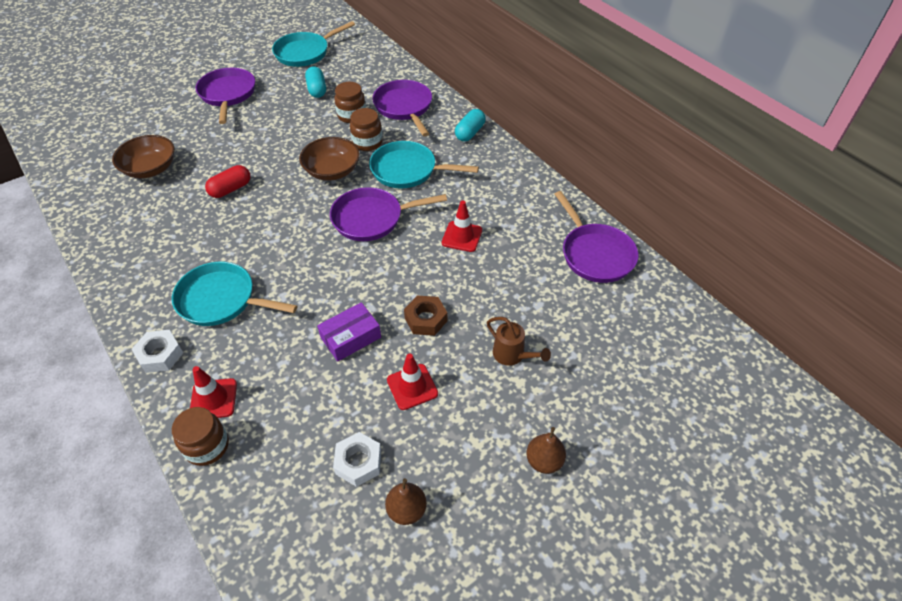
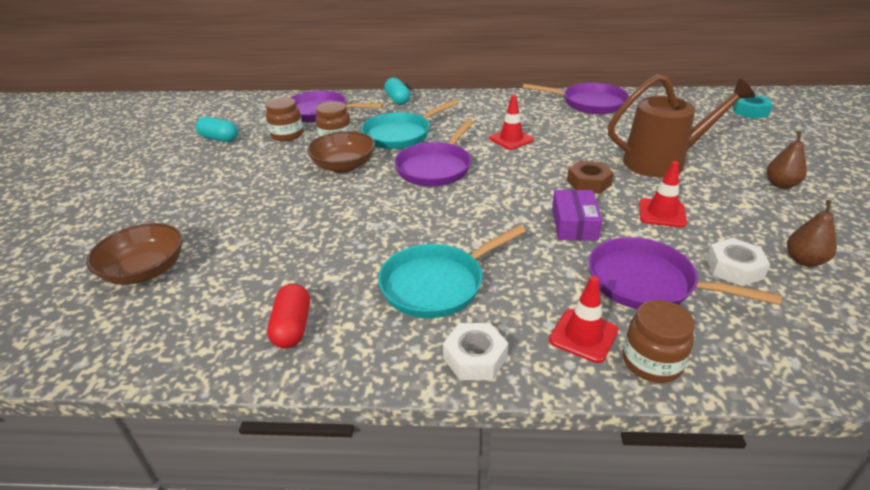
camera: 50 degrees left, 15 degrees down
(227, 95) = (125, 184): purple pan -> purple pan (647, 283)
(231, 189) = (276, 227): red capsule -> red capsule (292, 327)
(305, 52) = (155, 128): turquoise pan -> none
(512, 355) = (663, 162): brown watering can -> brown watering can, size x1.99
(714, 389) = (750, 111): none -> turquoise nut

